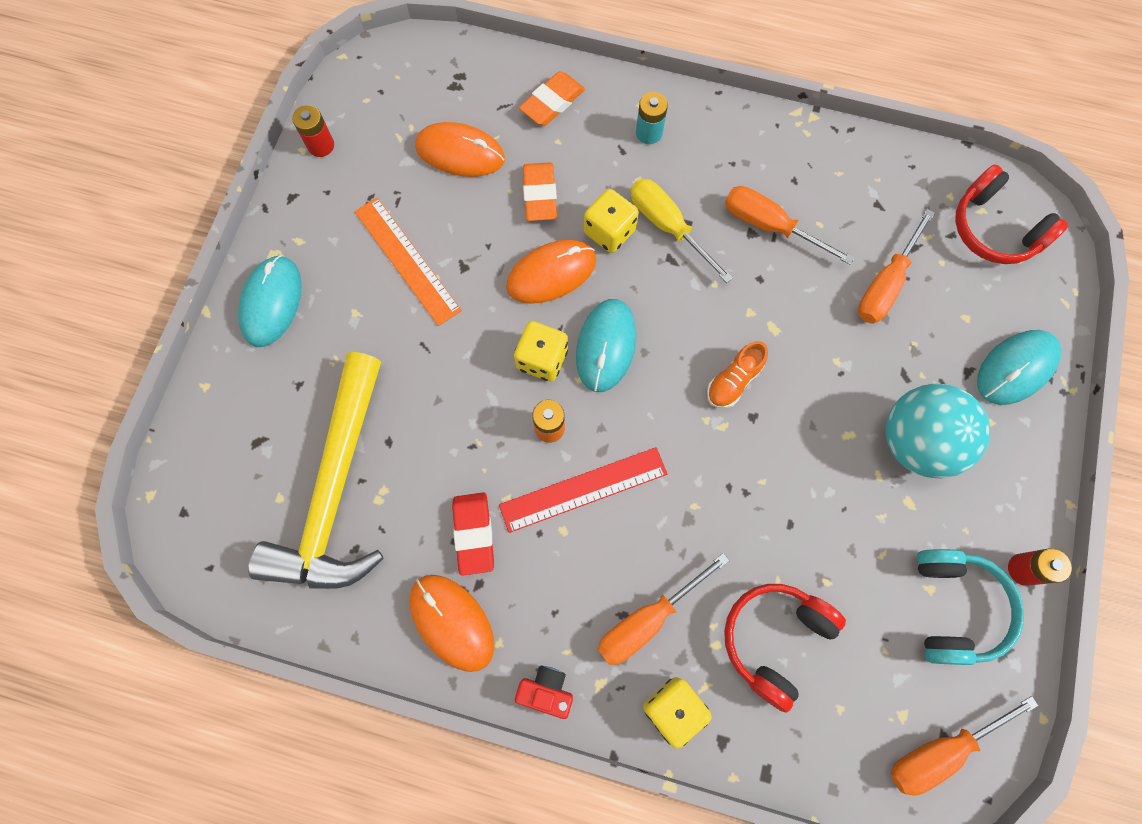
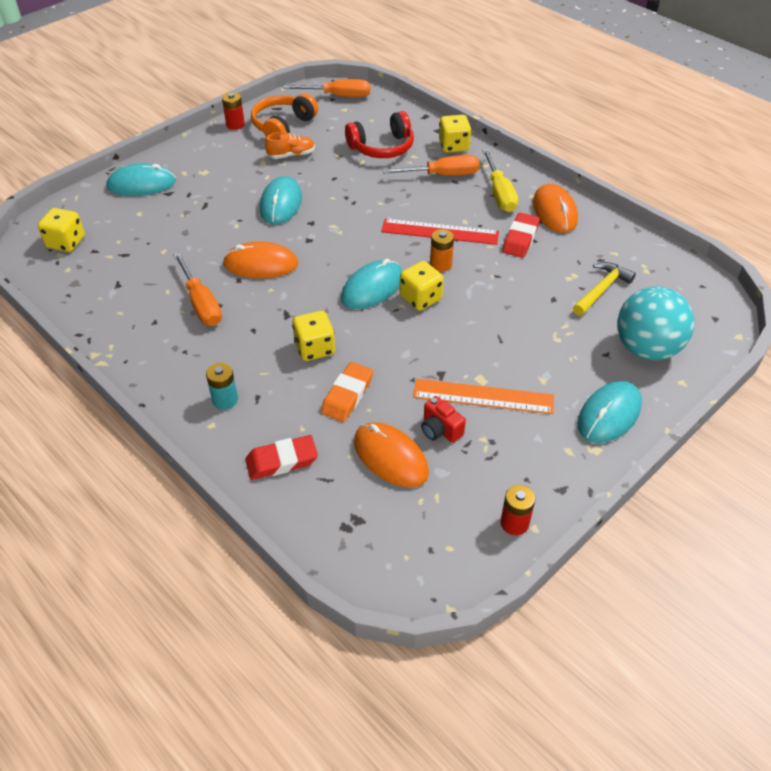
camera: 150 degrees left, 25 degrees down
(335, 490) = (601, 290): yellow hammer -> yellow hammer, size x0.47
(407, 260) = (483, 396): orange ruler -> orange ruler turned 75 degrees counterclockwise
(546, 691) = (516, 172): red camera -> red camera (440, 430)
(551, 273) = (378, 342): orange mouse -> orange mouse (261, 264)
(552, 102) = (282, 461): orange eraser -> red eraser
(667, 226) = (270, 333): yellow screwdriver -> yellow screwdriver (499, 193)
(733, 381) = (306, 241): orange shoe -> orange shoe (291, 155)
(816, 431) = (281, 203): none -> turquoise mouse
(885, 284) = (165, 245): orange screwdriver -> none
(916, 442) = (232, 180): turquoise ball -> turquoise ball (646, 348)
(954, 607) = (283, 126): turquoise headphones -> orange headphones
(994, 229) = (66, 242): red headphones -> yellow dice

